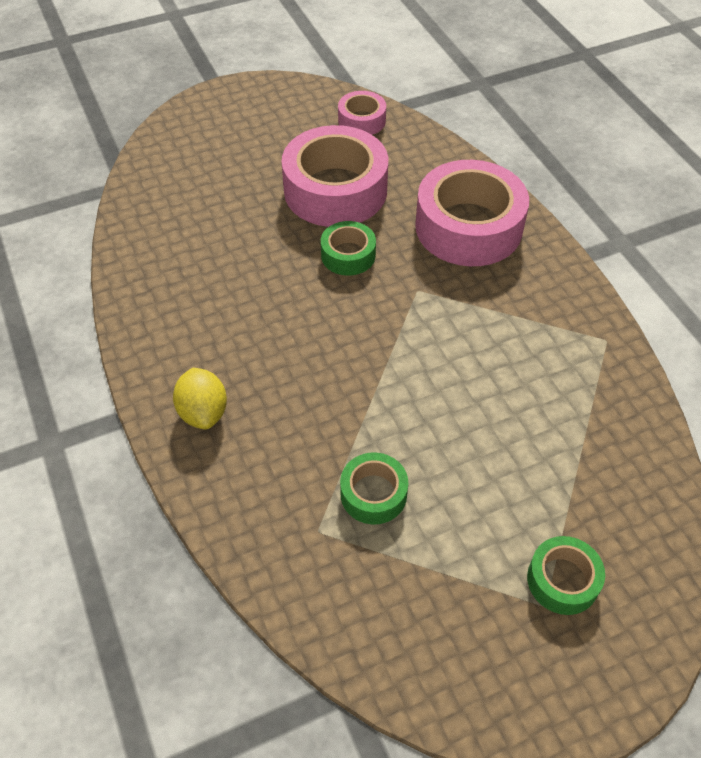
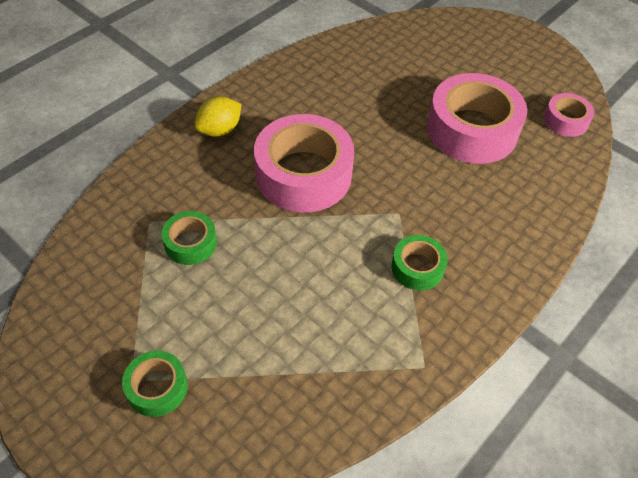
camera: 65 degrees right, 0 degrees up
(348, 255) = (408, 159): green tape -> green tape (417, 268)
(468, 227) = (493, 227): pink tape -> pink tape (303, 174)

